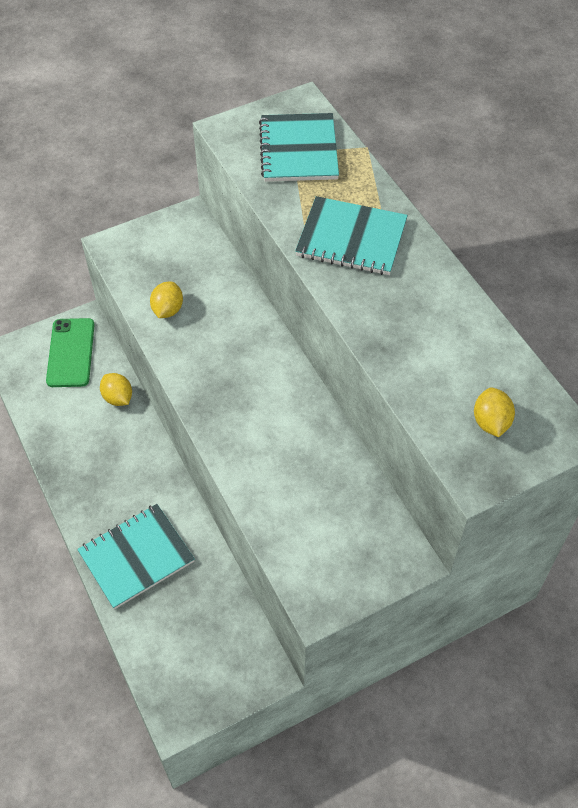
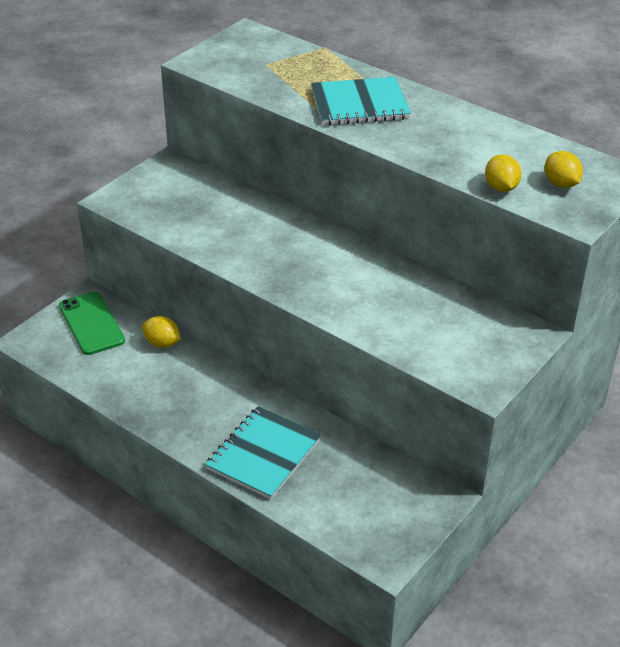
camera: 25 degrees left, 15 degrees down
(168, 310) = (199, 230): yellow lemon -> yellow lemon (501, 188)
(298, 150) = (269, 61): turquoise notebook -> none

